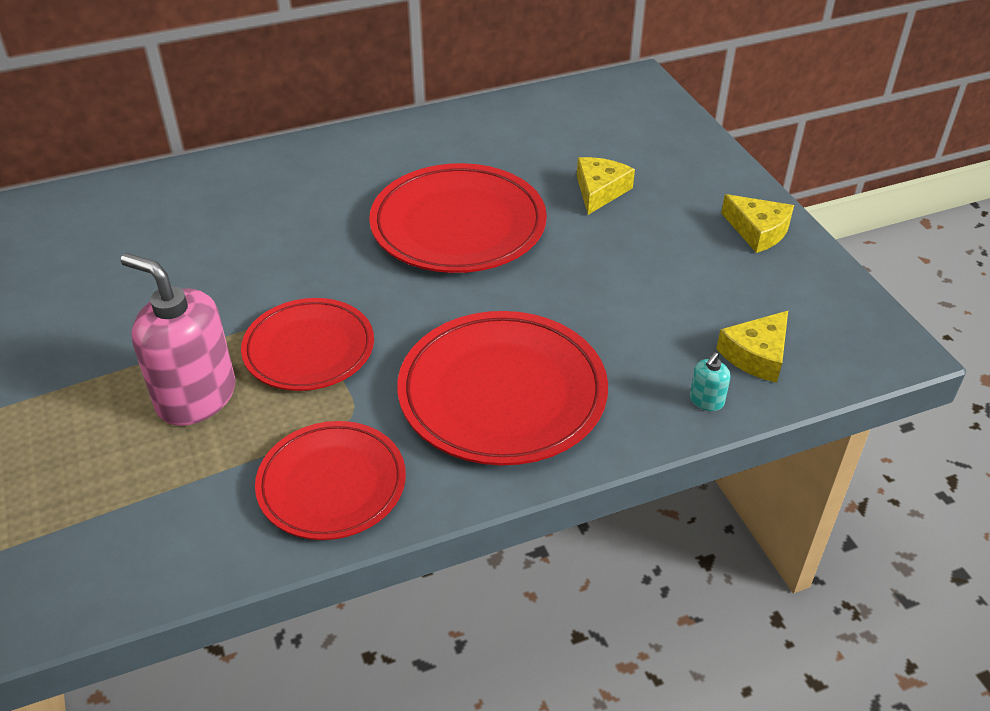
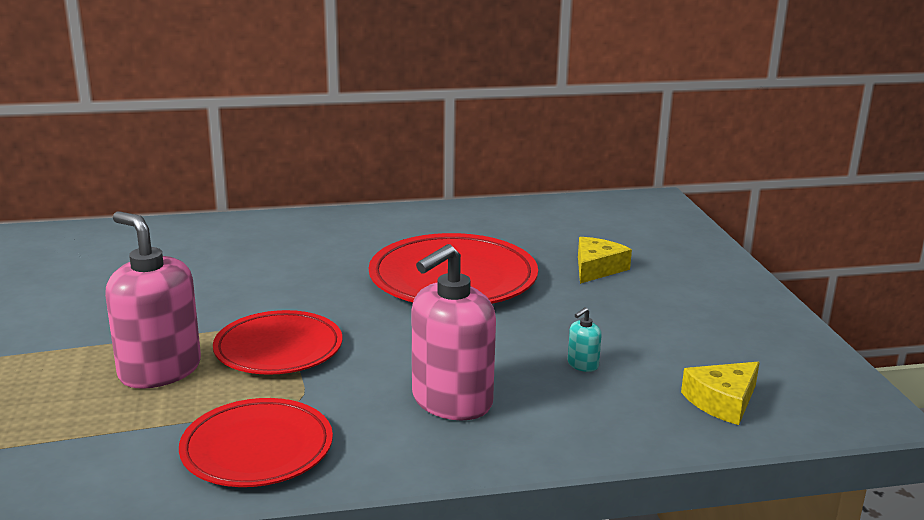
camera: 10 degrees right, 20 degrees down
(502, 393) = (451, 401): red plate -> pink soap dispenser
(706, 401) = (659, 430): turquoise soap dispenser -> turquoise soap dispenser (582, 365)
(758, 231) = (747, 310): yellow cheese -> none

